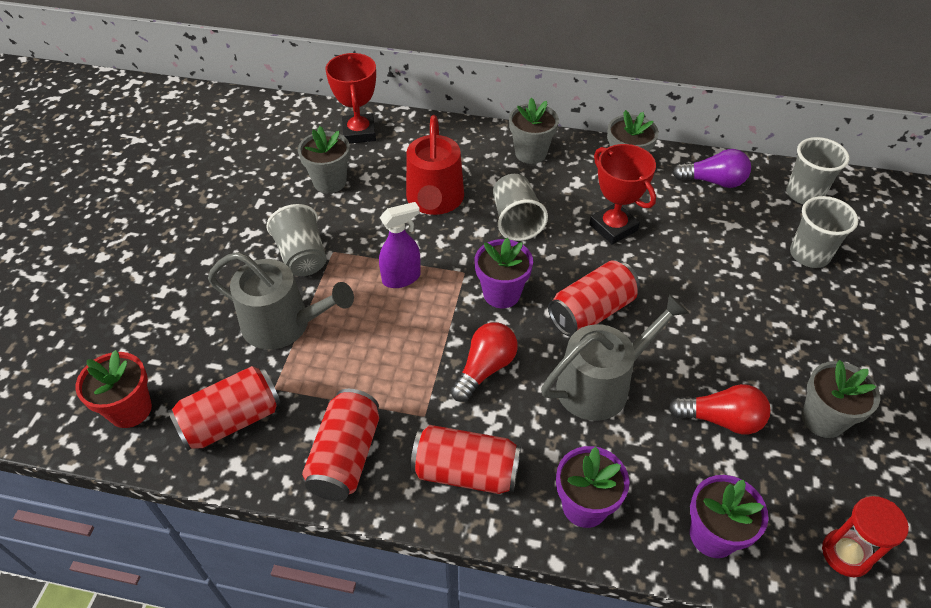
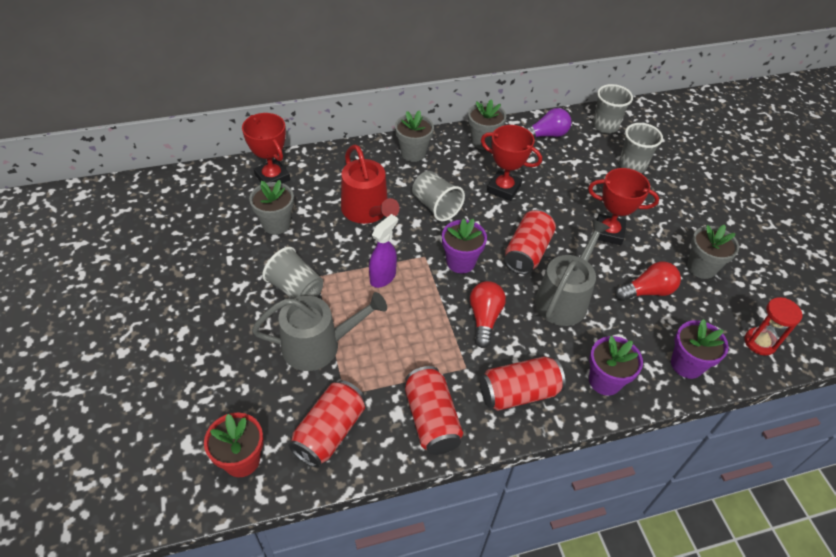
camera: 30 degrees left, 0 degrees up
(717, 326) = (608, 232): none -> red trophy

